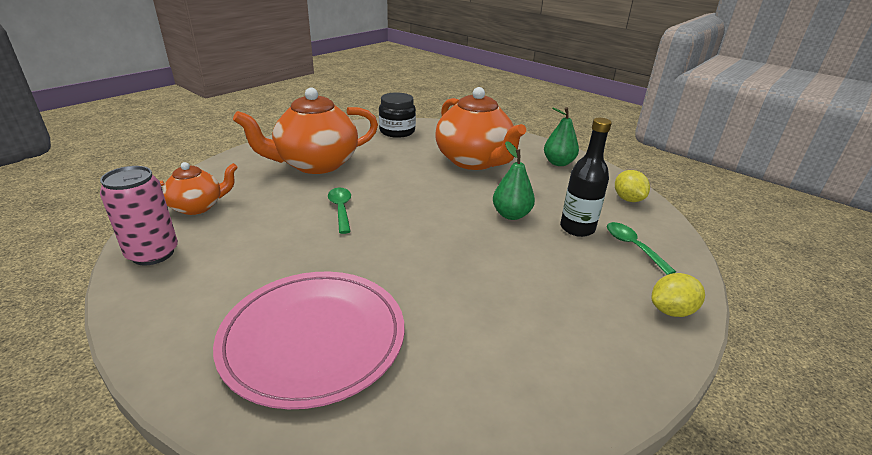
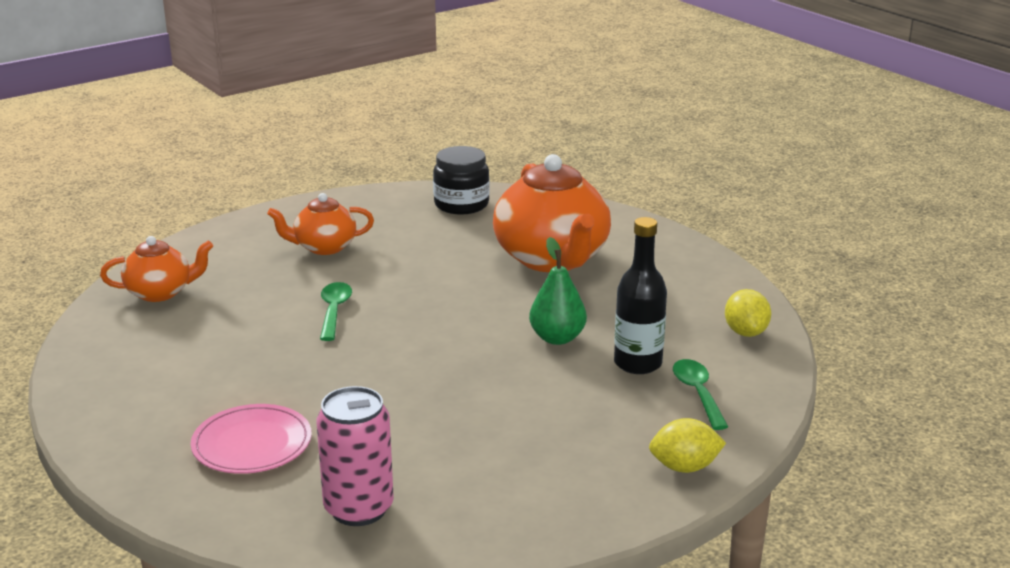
camera: 15 degrees right, 5 degrees down
(153, 253) = (102, 342): pink can -> pink can (359, 508)
(313, 339) = (252, 444): pink plate -> pink plate, size x0.59
(315, 164) = (324, 247): orange teapot -> orange teapot, size x0.54
(558, 163) = (680, 271): green pear -> none

